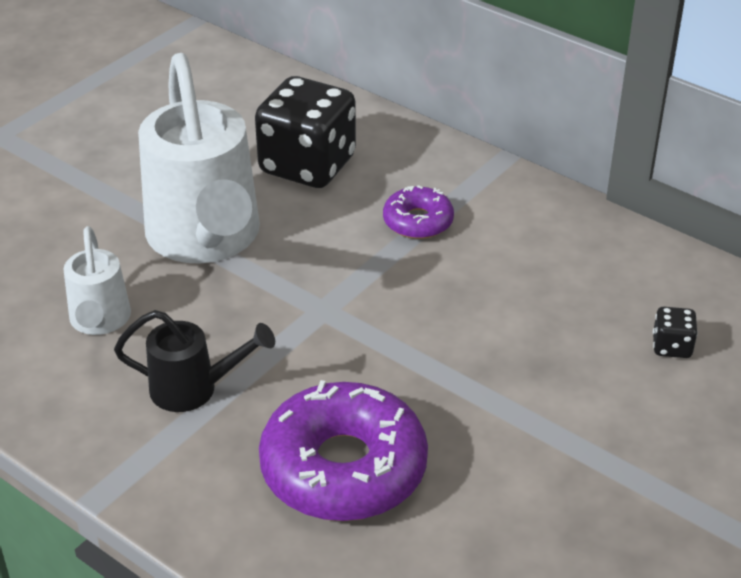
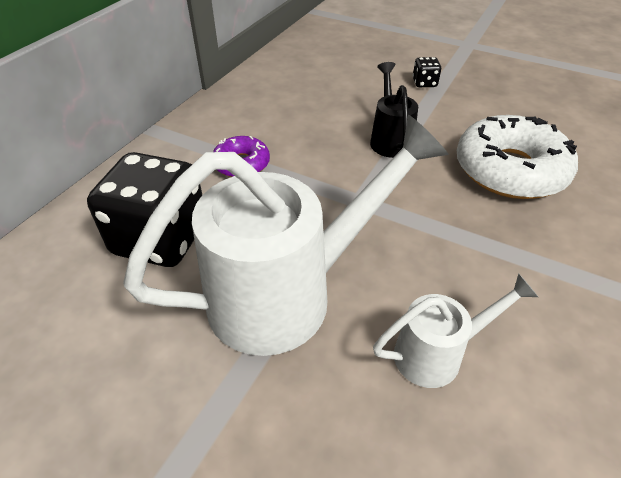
camera: 100 degrees left, 5 degrees up
(194, 389) = (485, 259): black watering can -> black watering can (390, 139)
(343, 468) = (510, 170): purple donut -> white donut
(671, 346) = (343, 67): black dice -> black dice (424, 83)

